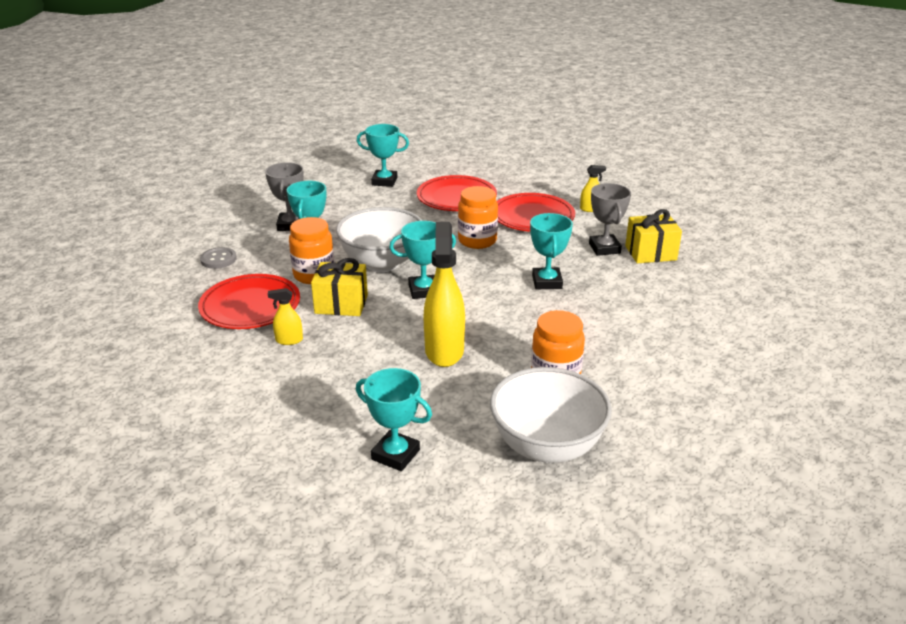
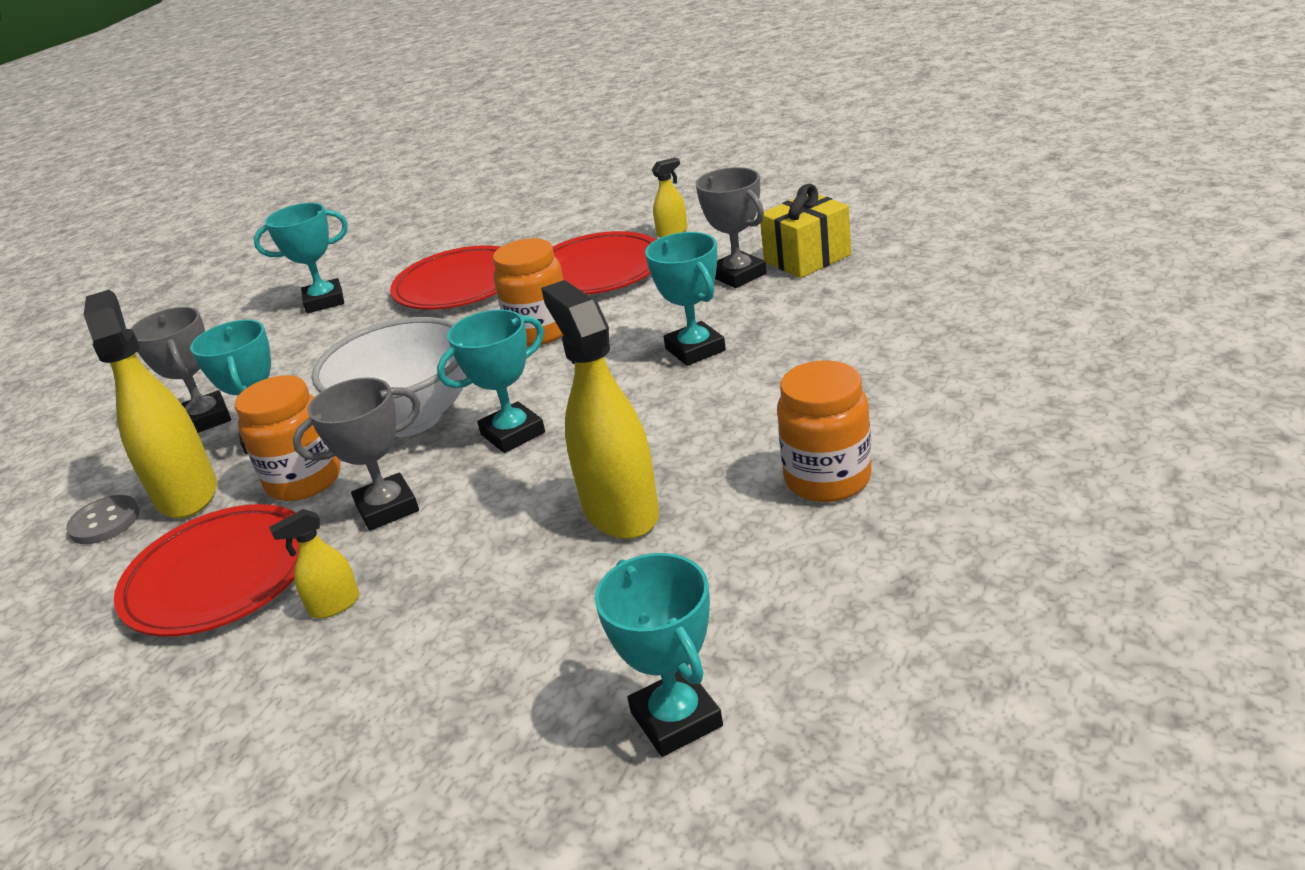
camera: 20 degrees left, 0 degrees up
(260, 260) = (187, 494): none -> yellow spray bottle
(341, 304) = (387, 508): yellow gift -> grey trophy
(395, 454) = (676, 719): turquoise trophy -> turquoise trophy turned 60 degrees clockwise
(546, 446) = (908, 590): white bowl -> none

